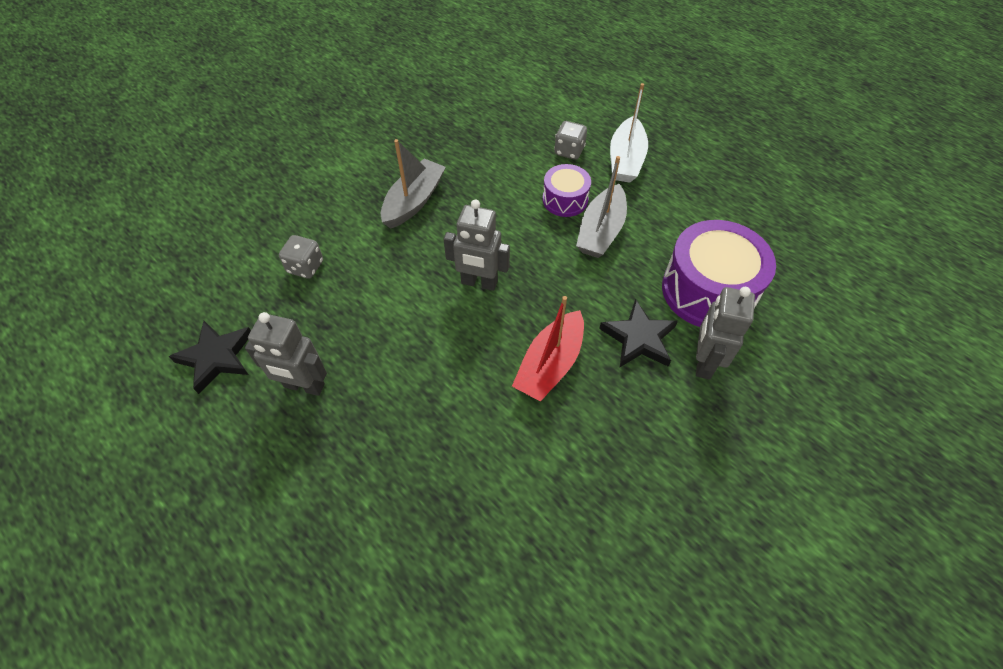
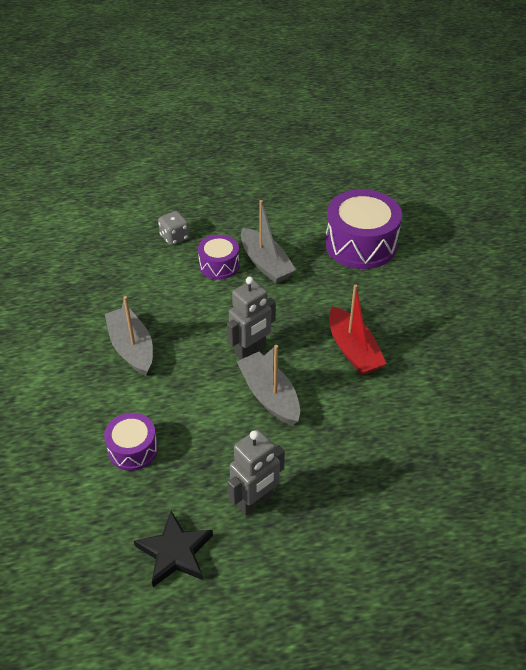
camera: 55 degrees left, 10 degrees down
(305, 267) = (133, 449): grey dice -> purple drum
(435, 328) = (269, 396): none -> grey boat
(626, 159) = (214, 215): white boat -> none
(638, 338) = (369, 296): black star -> none
(703, 362) = (410, 278): grey robot -> none

